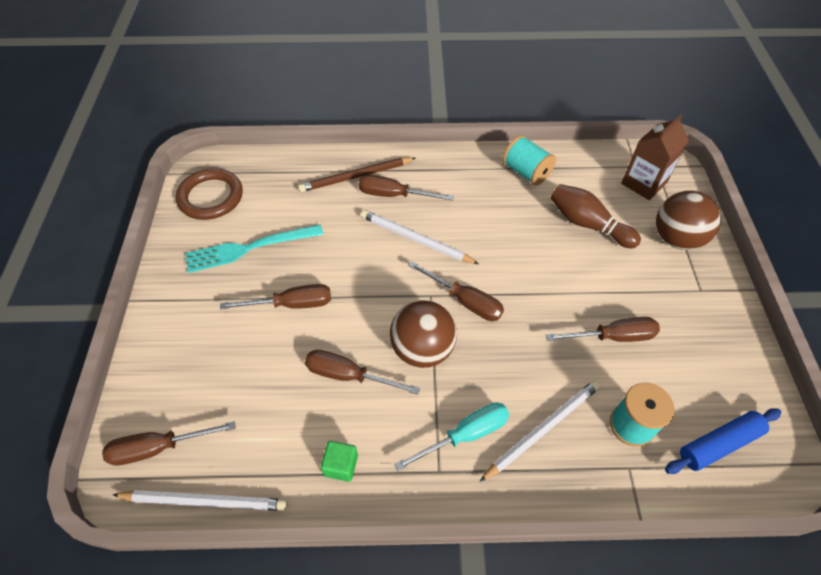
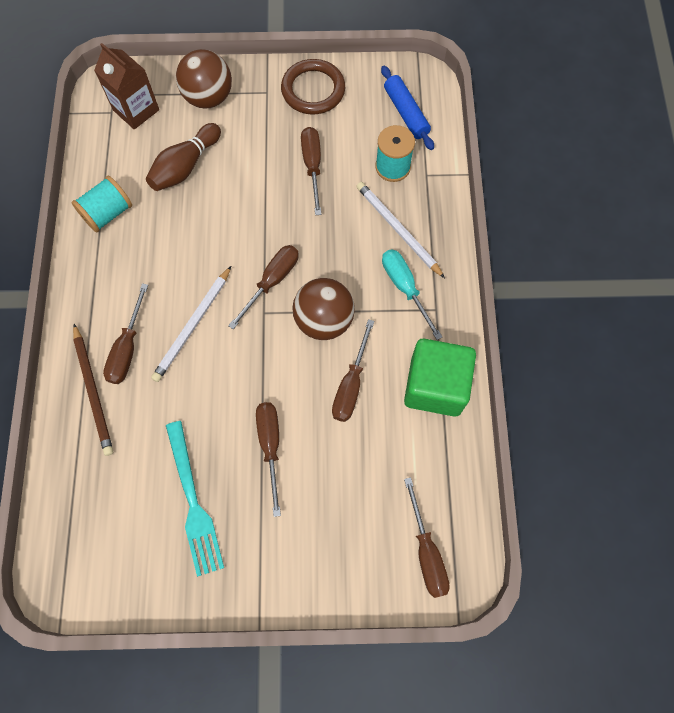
camera: 90 degrees left, 15 degrees up
(205, 501) = (471, 498): white pencil -> none
(211, 197) = (108, 564): brown ring -> brown ring (313, 90)
(341, 465) = (435, 386): green cube -> green cube, size x2.28

